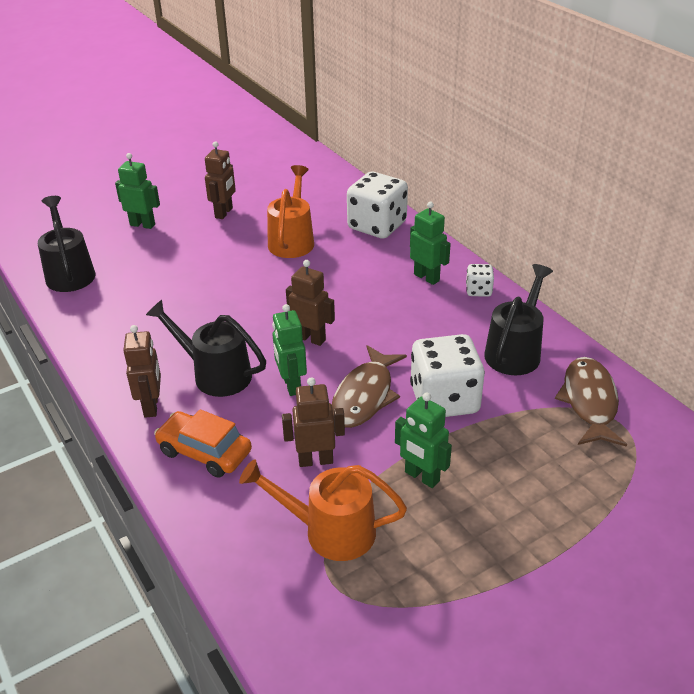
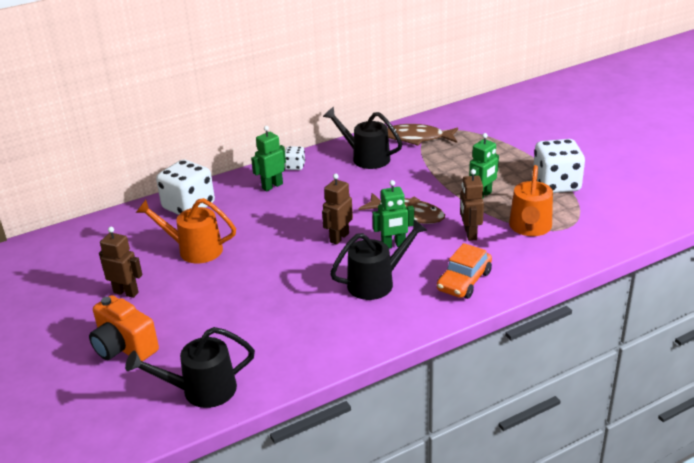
camera: 85 degrees left, 5 degrees down
(142, 225) = (124, 347): green robot -> orange camera
(151, 406) = (413, 311): brown robot -> none
(214, 374) = (377, 282): black watering can -> black watering can turned 150 degrees counterclockwise
(444, 400) = (412, 185): white dice -> white dice (556, 184)

